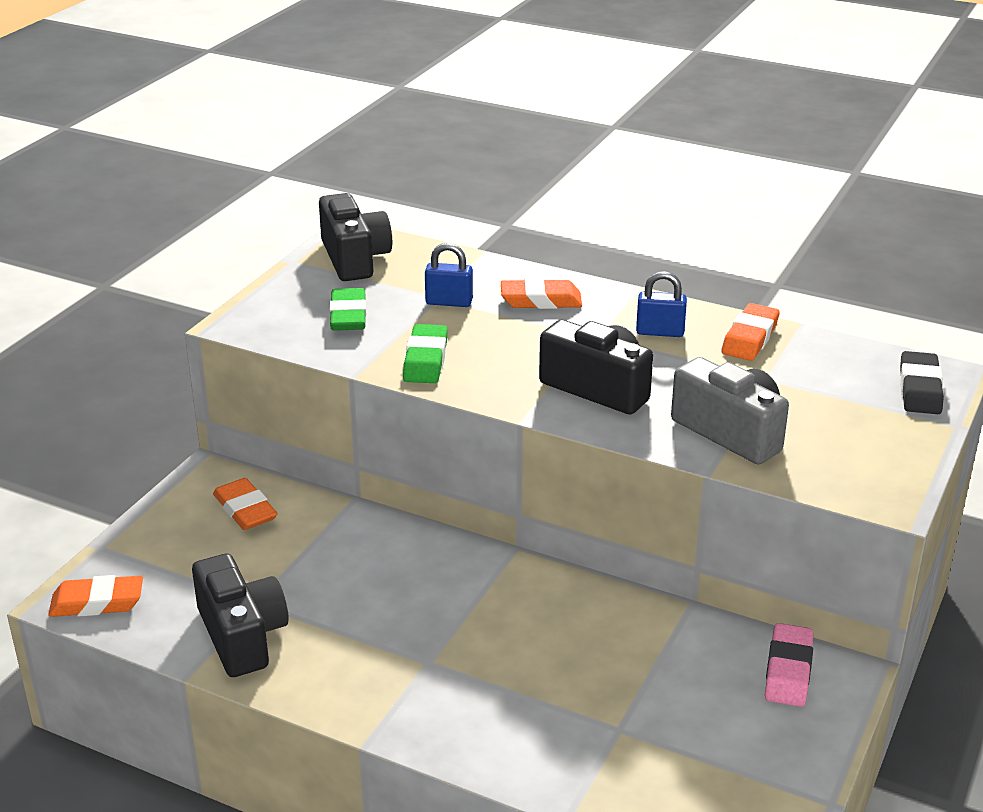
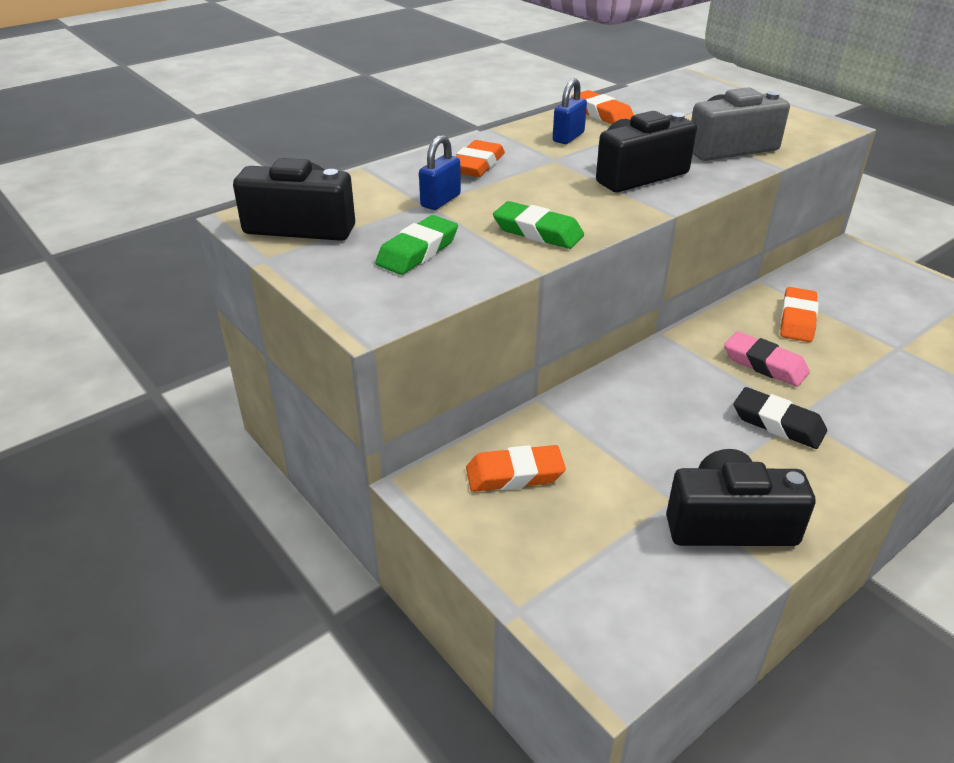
camera: 65 degrees left, 5 degrees up
(97, 602) = (628, 634): orange eraser -> orange eraser (797, 319)
(348, 316) = (417, 251): green eraser -> green eraser turned 75 degrees counterclockwise
(788, 671) = (845, 268): pink eraser -> pink eraser (764, 364)
(920, 389) = (703, 88): black eraser -> black eraser (778, 423)

